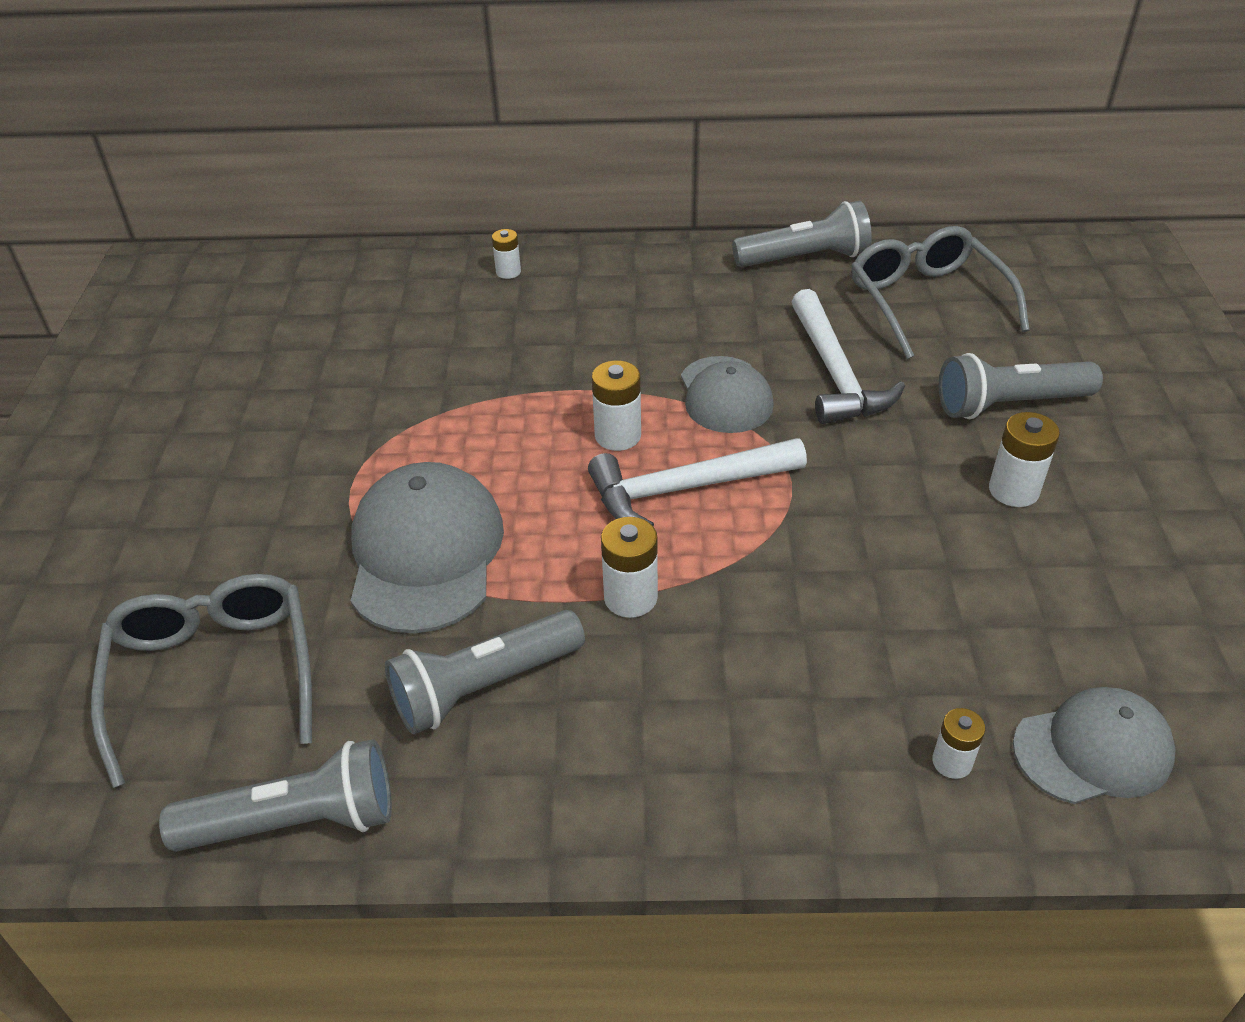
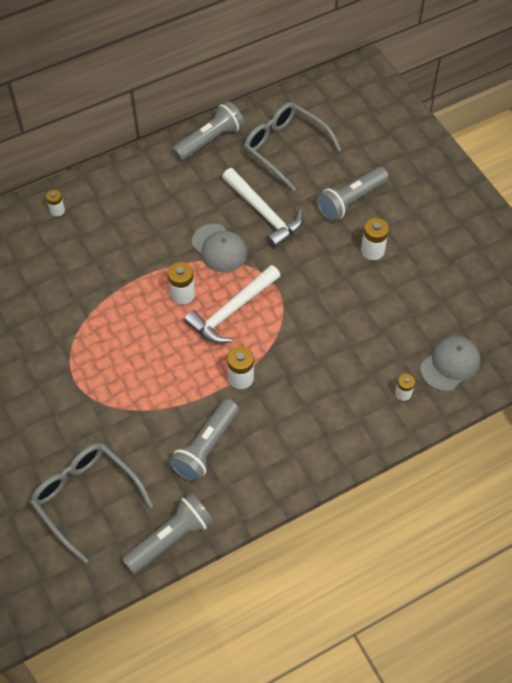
camera: 30 degrees left, 15 degrees up
(426, 553) = (135, 397): grey cap -> none

